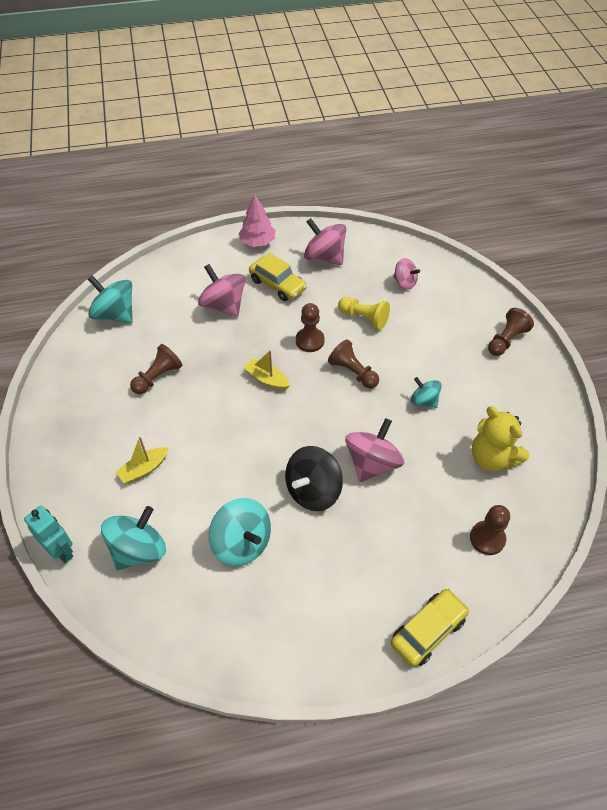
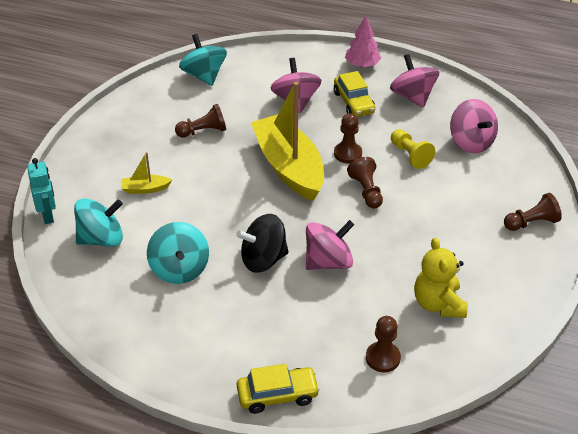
camera: 30 degrees right, 10 degrees down
(267, 379) = (289, 167): yellow boat -> yellow boat, size x2.45
(404, 282) = (471, 142): pink spinning top -> pink spinning top, size x1.68
(424, 400) = (412, 237): turquoise spinning top -> none

